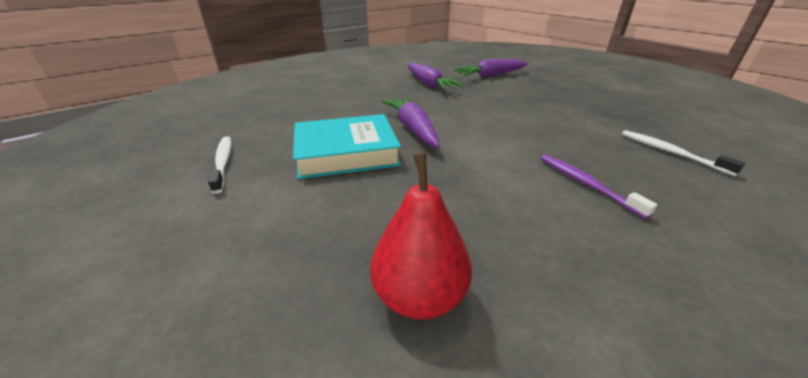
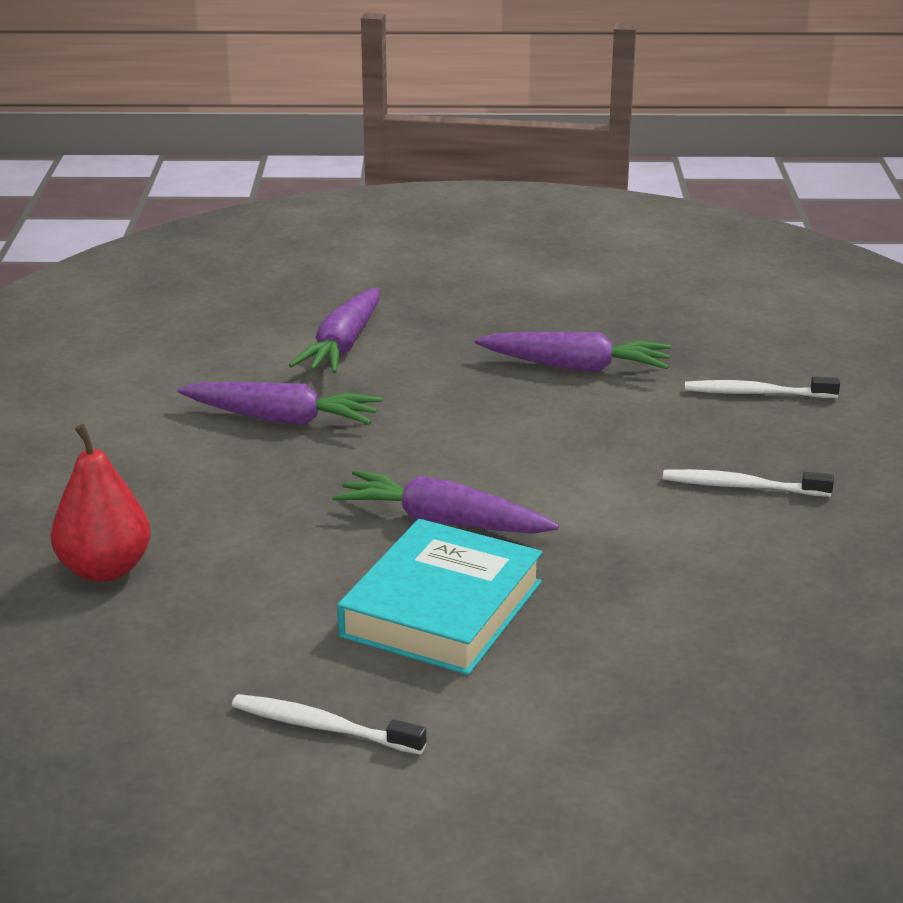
camera: 50 degrees left, 5 degrees down
(419, 296) = (783, 676): red pear -> red pear (105, 569)
(576, 109) = (575, 367): none -> purple carrot
(585, 184) = (741, 486): purple toothbrush -> white toothbrush

